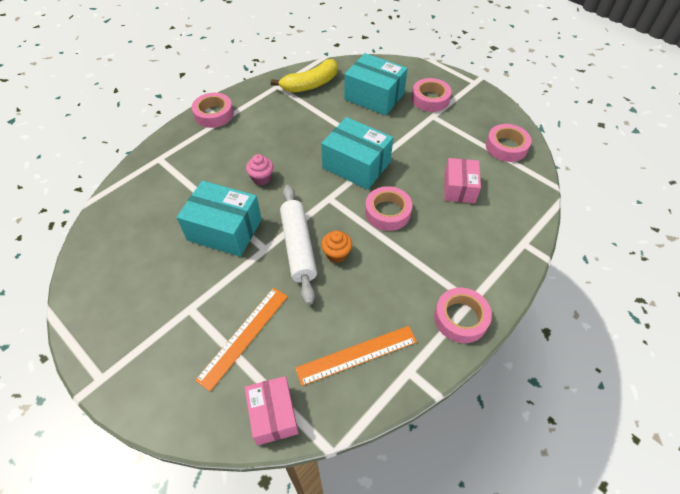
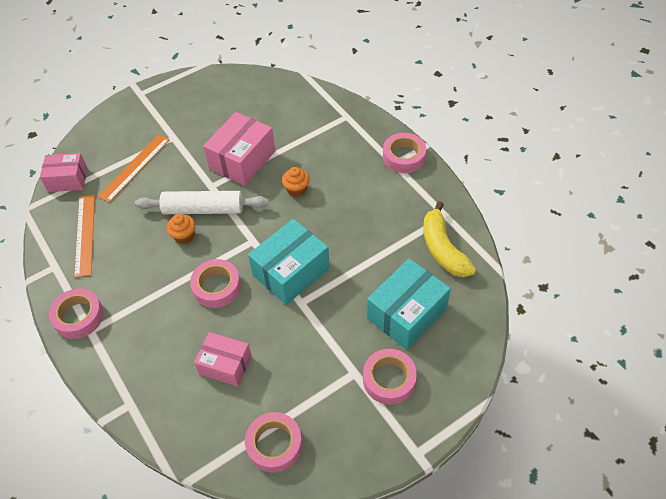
camera: 105 degrees right, 0 degrees up
(224, 230) = (242, 160): turquoise box -> pink box
(244, 336) = (134, 167): orange ruler -> orange ruler turned 75 degrees clockwise
(261, 178) = (296, 190): pink cupcake -> orange cupcake

